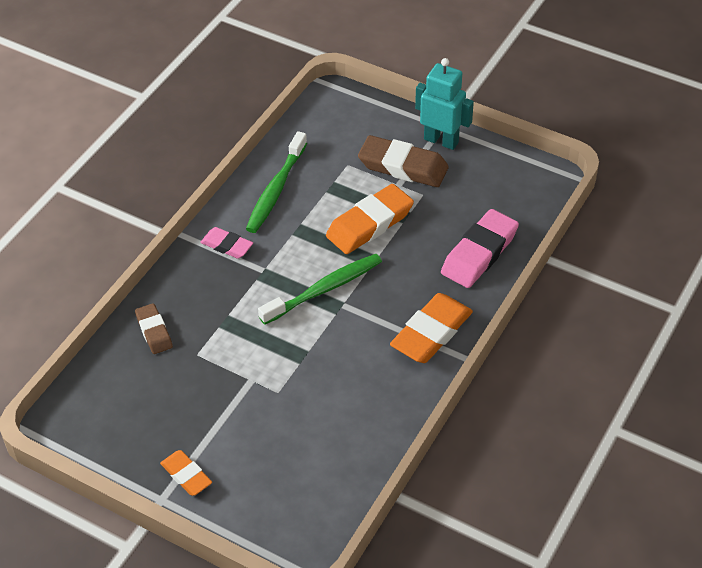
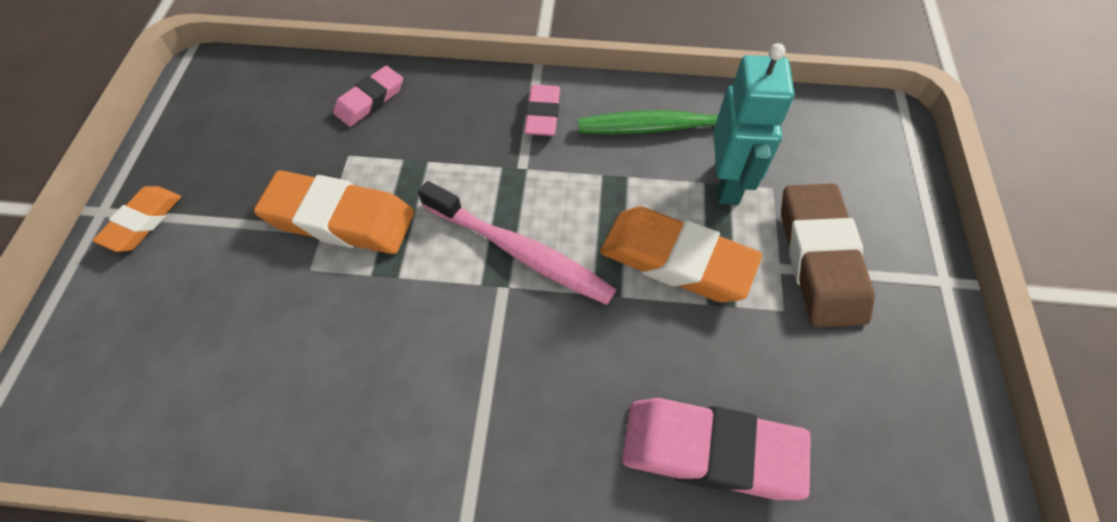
camera: 65 degrees right, 10 degrees up
(154, 331) = (370, 100): brown eraser -> pink eraser
(324, 289) = (520, 251): green toothbrush -> pink toothbrush
(431, 333) = (498, 440): orange eraser -> orange eraser (339, 219)
(441, 140) = (914, 291): turquoise robot -> turquoise robot (727, 183)

